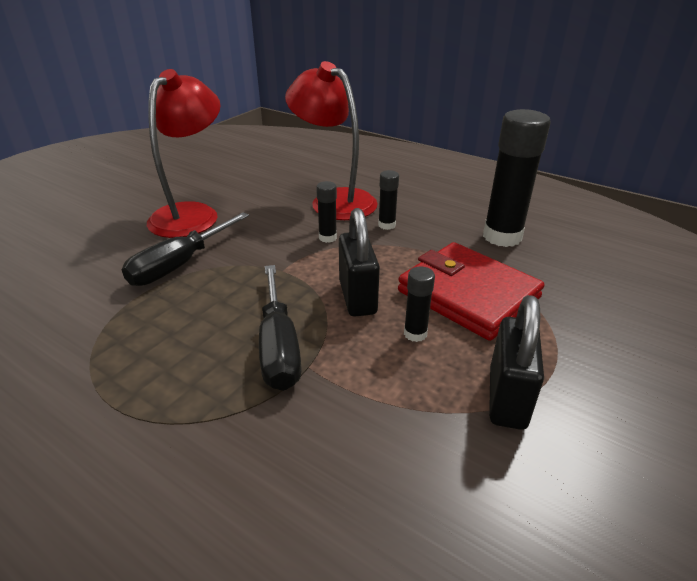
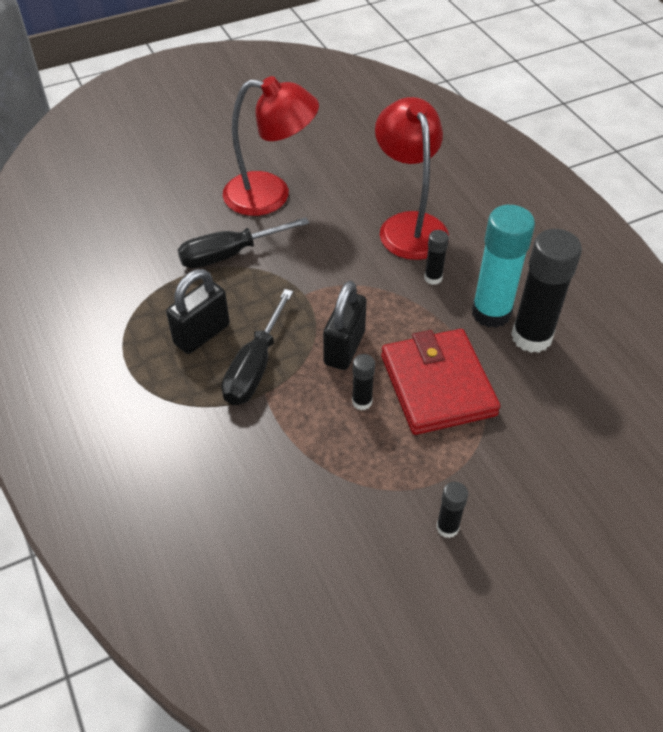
camera: 30 degrees right, 15 degrees up
(192, 214) = (271, 195): red lamp -> red lamp turned 45 degrees clockwise
(327, 238) = (367, 272): black glue stick -> black glue stick (447, 527)
(455, 232) = (491, 313): none -> turquoise glue stick
(507, 398) = (382, 483): black padlock -> black padlock (202, 334)

